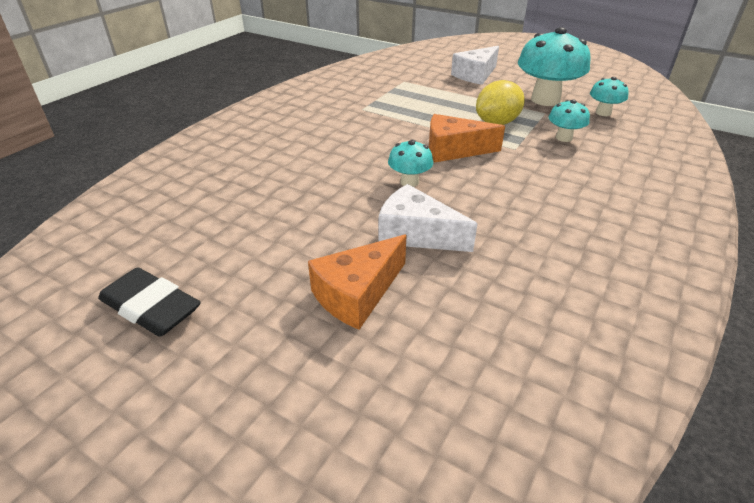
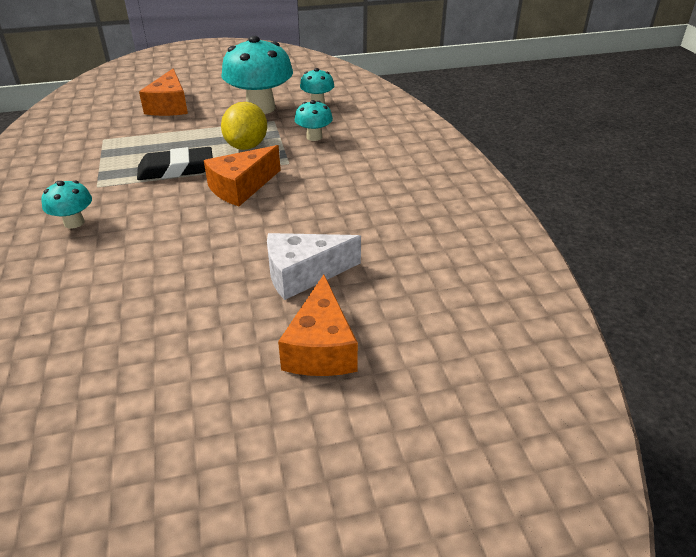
camera: 45 degrees left, 0 degrees up
(151, 308) = (154, 489): black eraser -> black eraser (176, 169)
(409, 182) = (240, 234): turquoise mushroom -> turquoise mushroom (74, 223)
(475, 75) = (169, 106): white cheese -> orange cheese

